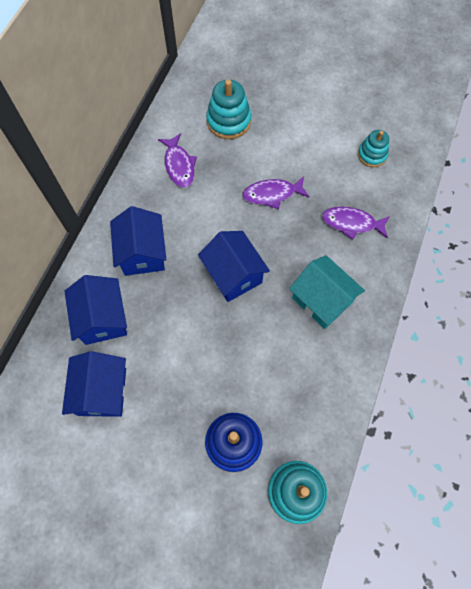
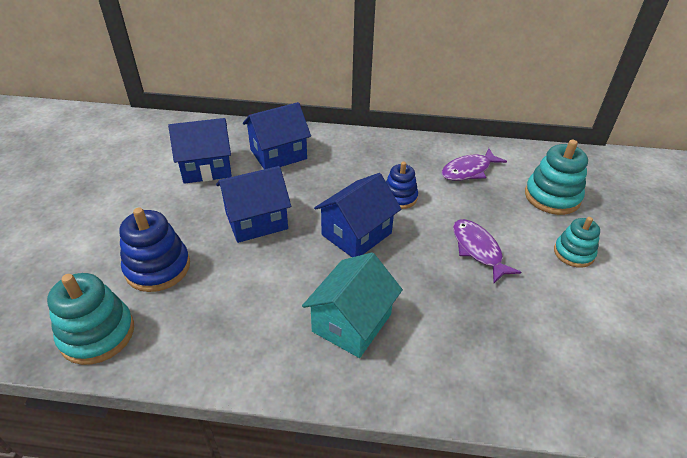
camera: 75 degrees right, 25 degrees down
(142, 253) = (355, 165): blue house -> blue house (256, 221)
(198, 229) = (399, 197): none -> blue stacking toy
(351, 223) = (481, 340): purple fish -> none
(372, 155) = (611, 350): turquoise stacking toy -> turquoise stacking toy (573, 253)

